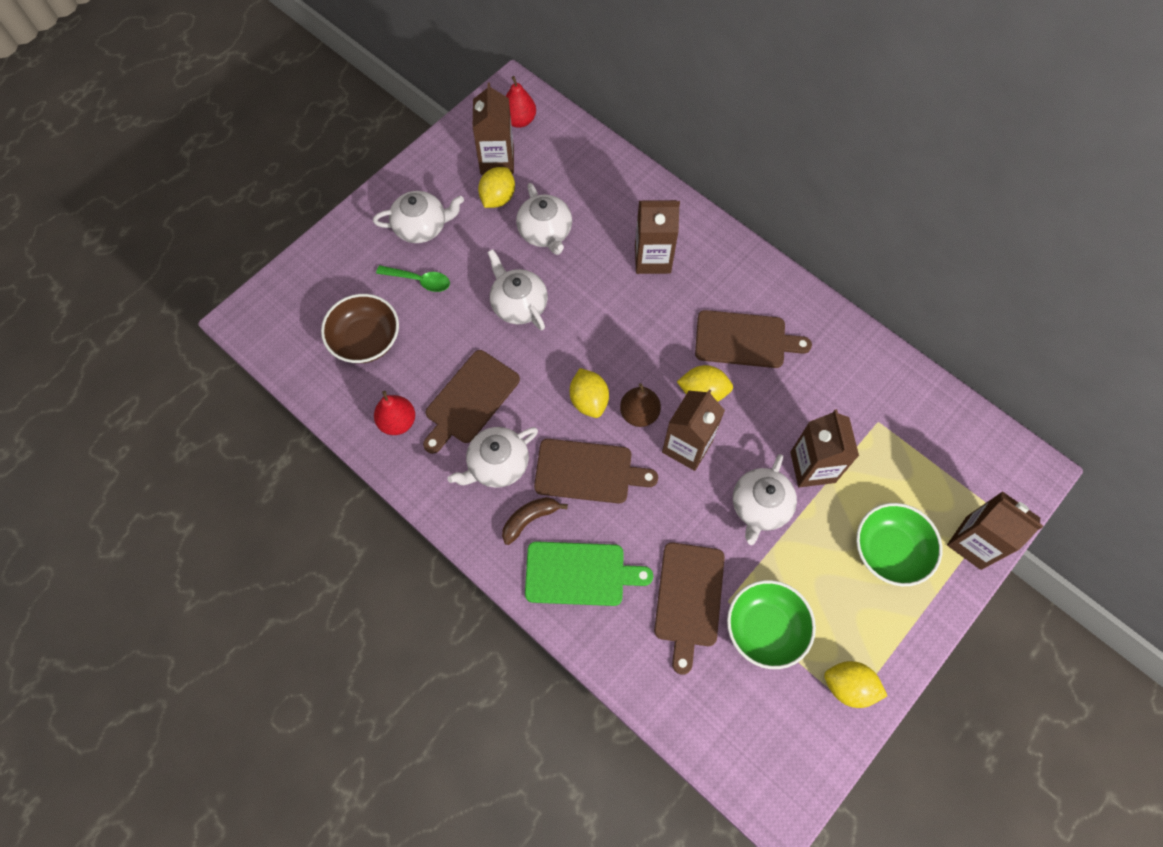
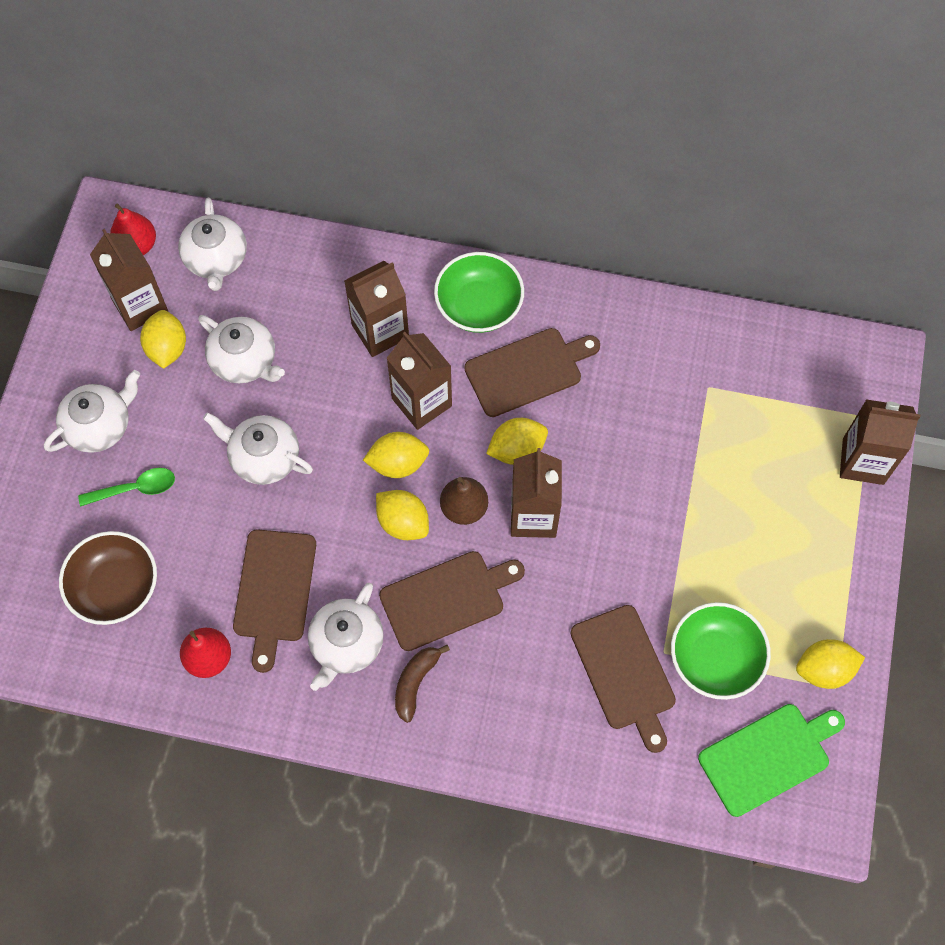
camera: 30 degrees left, 0 degrees up
(579, 573) = (500, 709): green cutting board -> green cutting board (768, 757)
(610, 357) = (398, 463): none -> yellow lemon
(760, 506) = (641, 538): white teapot -> white teapot (216, 259)
(812, 467) = (670, 469): brown carton -> brown carton (421, 402)
(889, 550) = (790, 513): green bowl -> green bowl (479, 306)

